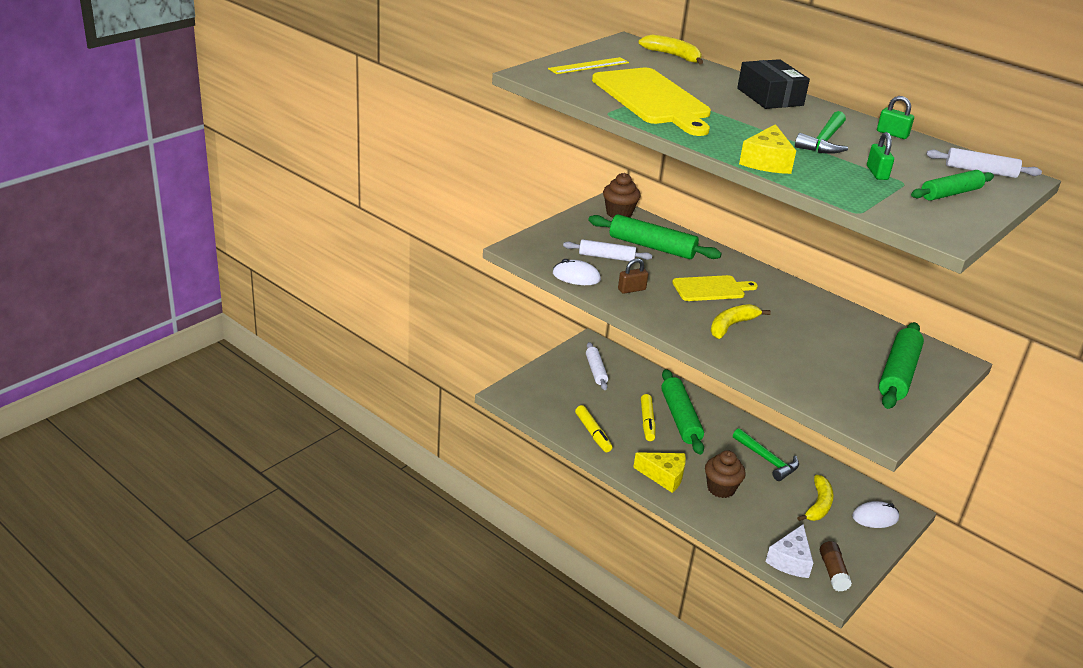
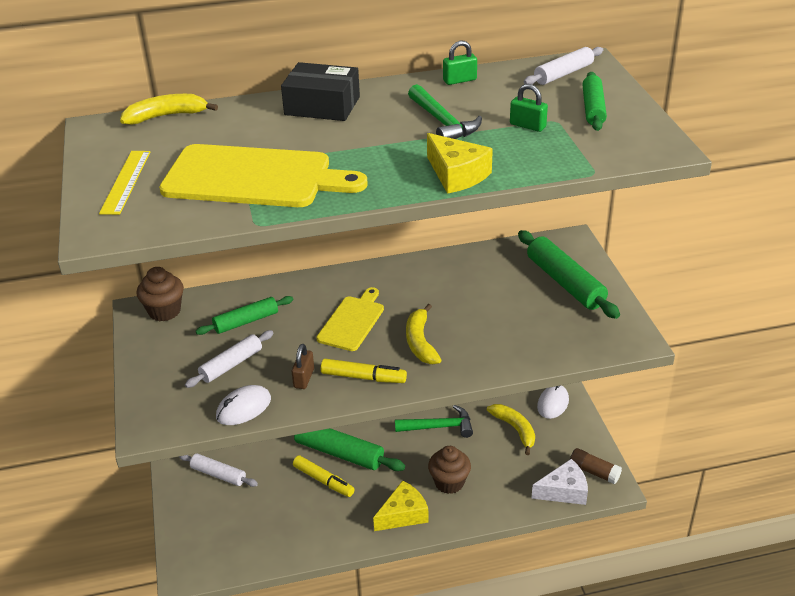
camera: 50 degrees left, 5 degrees up
(593, 433) = (303, 534): yellow marker -> yellow marker (363, 377)
(652, 247) = (246, 321): green rolling pin -> green rolling pin, size x0.63
(790, 560) = (564, 491): white cheese -> white cheese turned 75 degrees counterclockwise

